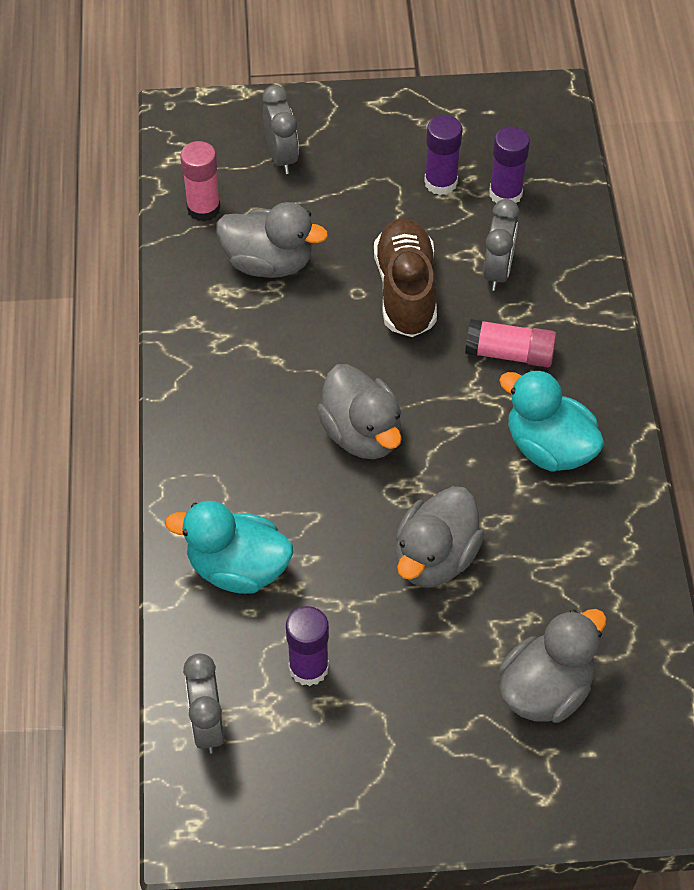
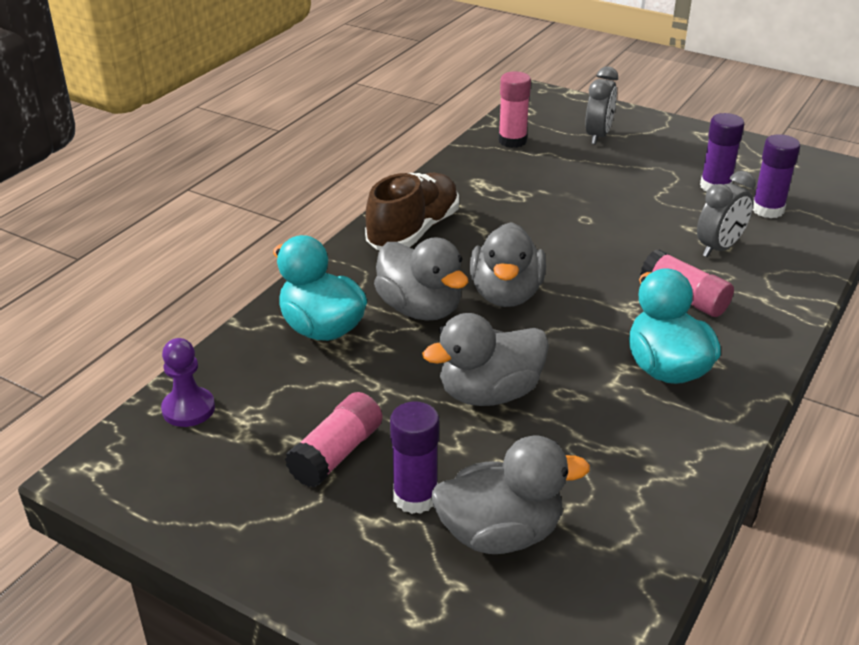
camera: 35 degrees right, 20 degrees down
(207, 725) = (188, 409): grey clock -> purple pawn
(269, 263) = (531, 181): grey duck -> grey duck (420, 309)
(308, 667) = (307, 413): purple glue stick -> purple glue stick (415, 497)
(368, 693) = (336, 454): none -> pink glue stick
(406, 290) = (627, 231): brown shoe -> brown shoe (413, 231)

